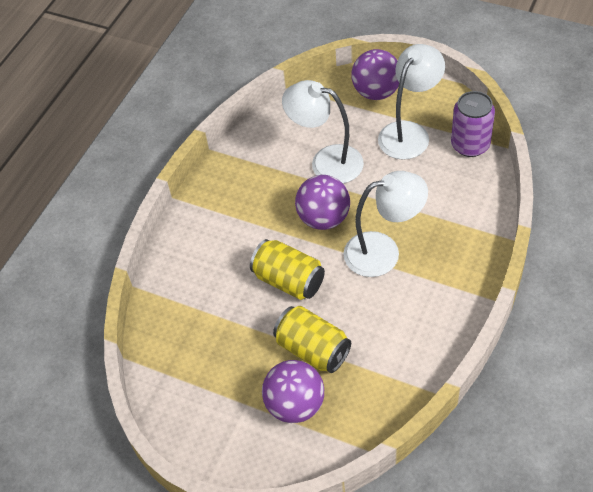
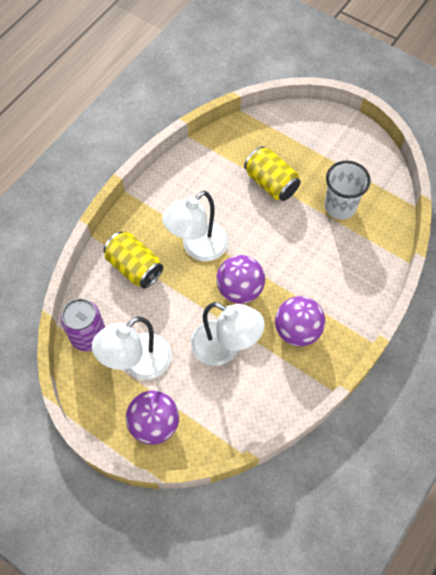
camera: 175 degrees left, 10 degrees up
(219, 336) = (340, 206): none -> white cup
(289, 281) = (279, 239): yellow can -> yellow can (134, 267)
(295, 405) = (290, 149): purple ball -> purple ball (297, 330)
(383, 252) = (198, 248): white lamp -> white lamp turned 45 degrees counterclockwise

